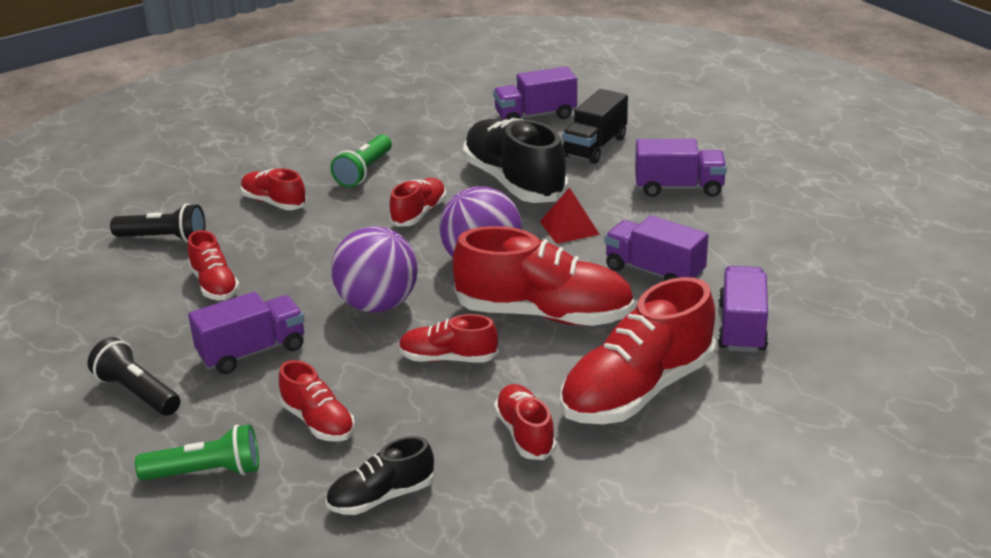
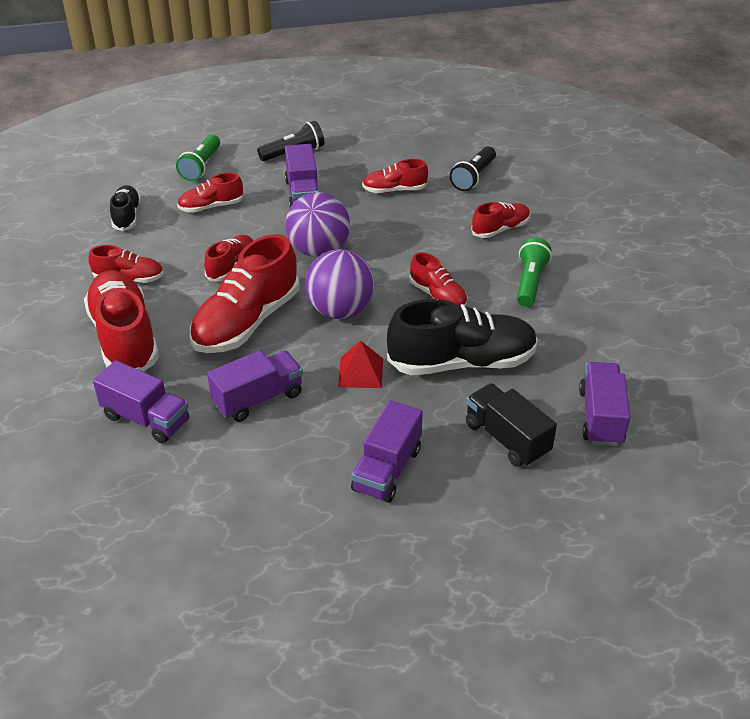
camera: 110 degrees right, 10 degrees up
(364, 172) = (530, 282): green flashlight -> green flashlight turned 60 degrees clockwise

